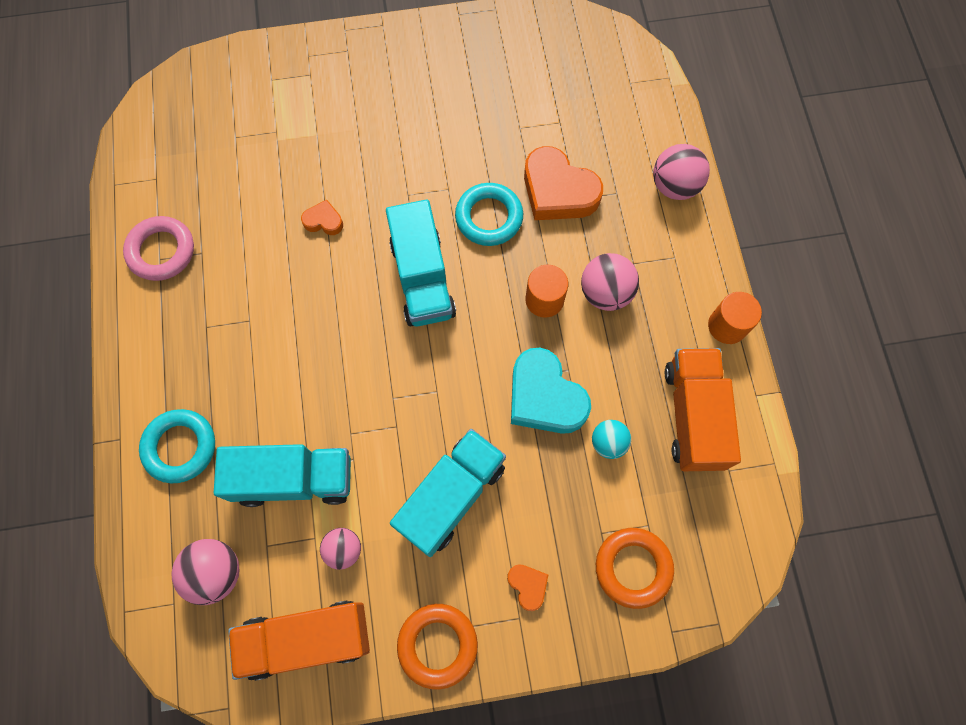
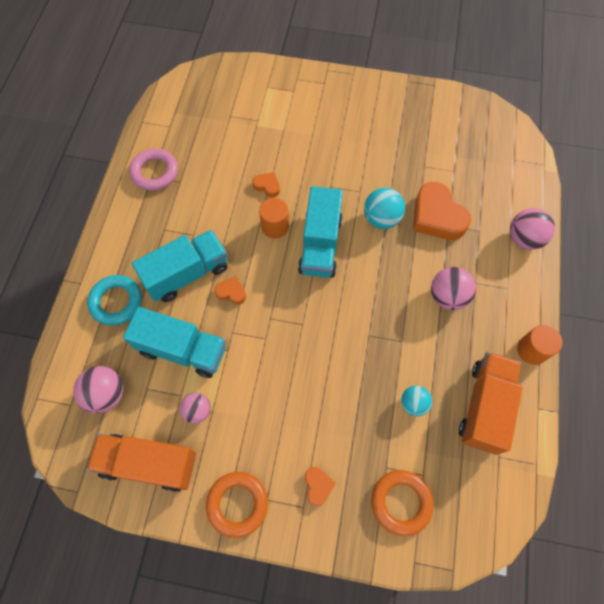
camera: 20 degrees right, 5 degrees down
(329, 381) = (231, 292): none -> orange heart
(451, 496) = (286, 401): turquoise truck -> turquoise truck (187, 274)
(489, 217) = (381, 219): turquoise ring -> turquoise ball
(544, 300) = (401, 287): orange cylinder -> orange cylinder (275, 226)
(545, 397) = (378, 355): turquoise heart -> none

